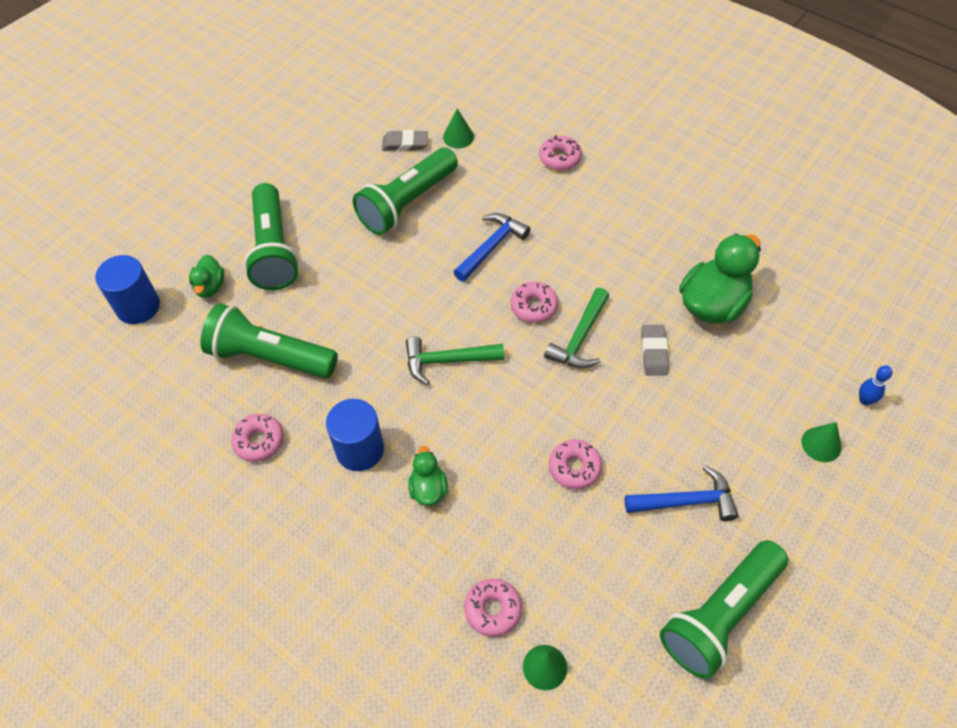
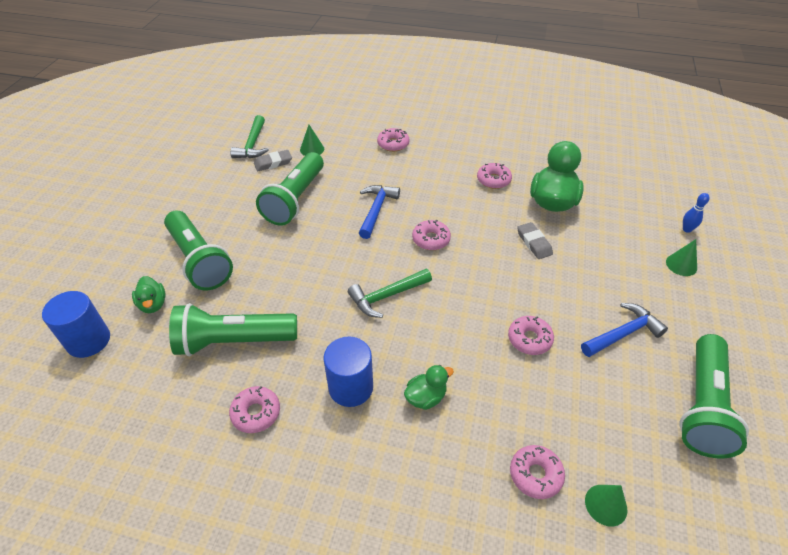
camera: 25 degrees left, 10 degrees down
(428, 489) = (426, 397): green duck -> green duck turned 90 degrees clockwise
(580, 338) = (477, 250): green hammer -> green hammer (253, 145)
(656, 249) = (493, 180): none -> pink donut

